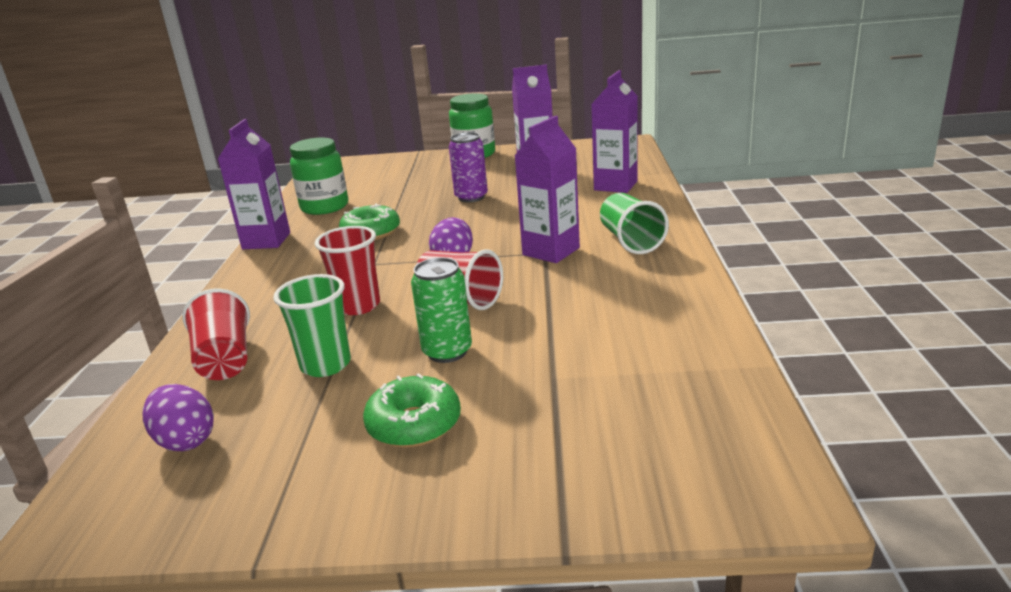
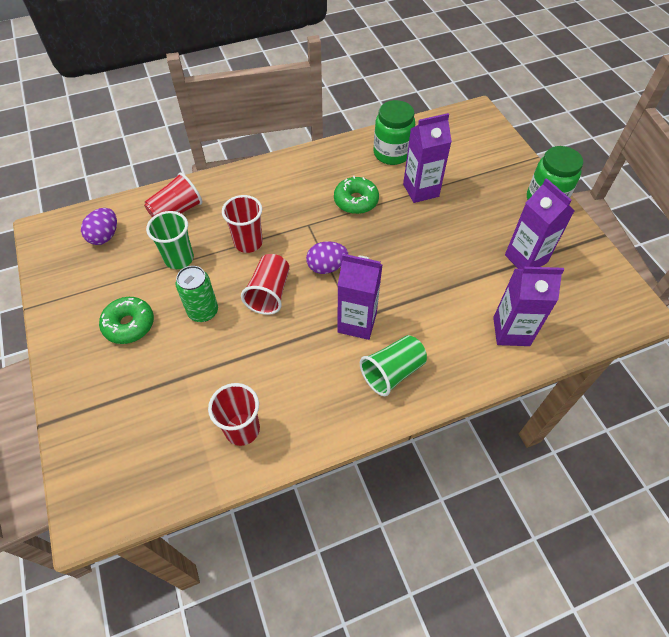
camera: 65 degrees right, 30 degrees up
(266, 241) = (325, 151): purple carton -> purple carton (421, 190)
(471, 197) = (443, 235): purple can -> none
(665, 338) = (242, 429): none -> red cup

